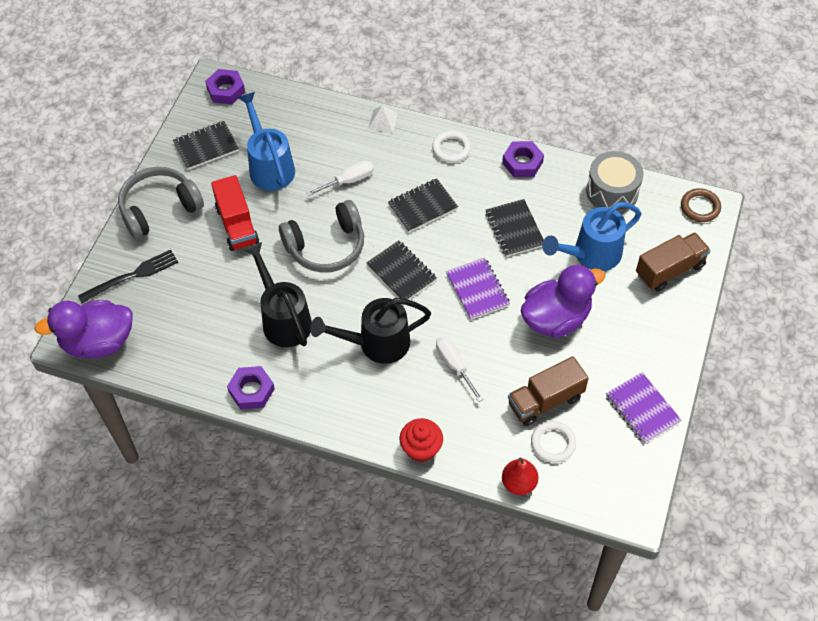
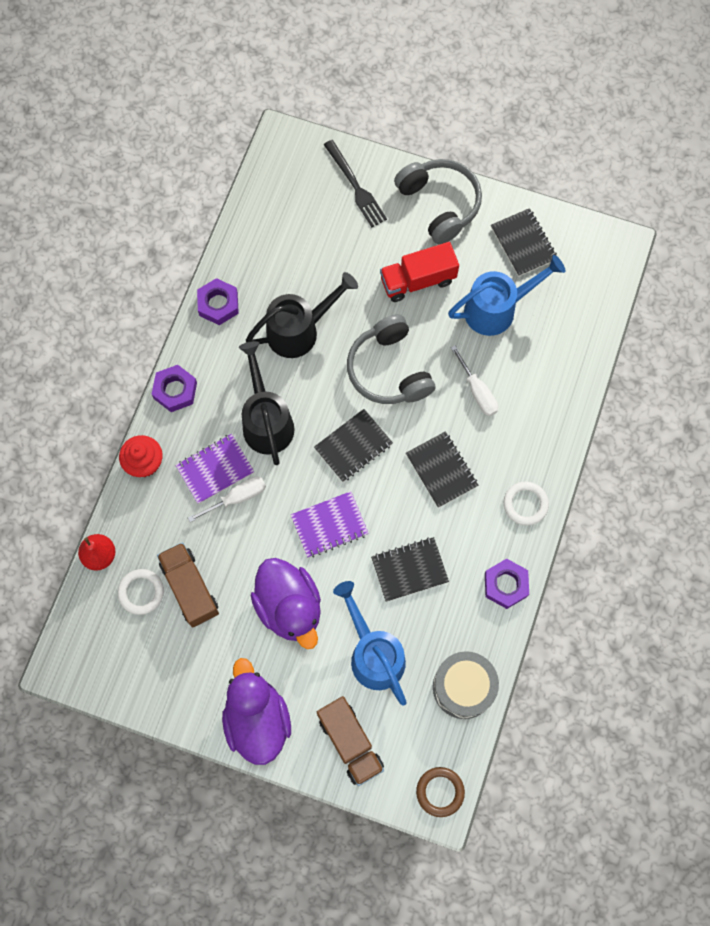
camera: 90 degrees right, 15 degrees up
(98, 342) = (279, 164): purple duck -> purple duck (257, 719)
(226, 90) = (606, 259): purple nut -> purple nut (175, 390)
(383, 121) = (565, 428): white pyramid -> none
(642, 409) = (174, 689): purple notebook -> purple notebook (215, 469)

